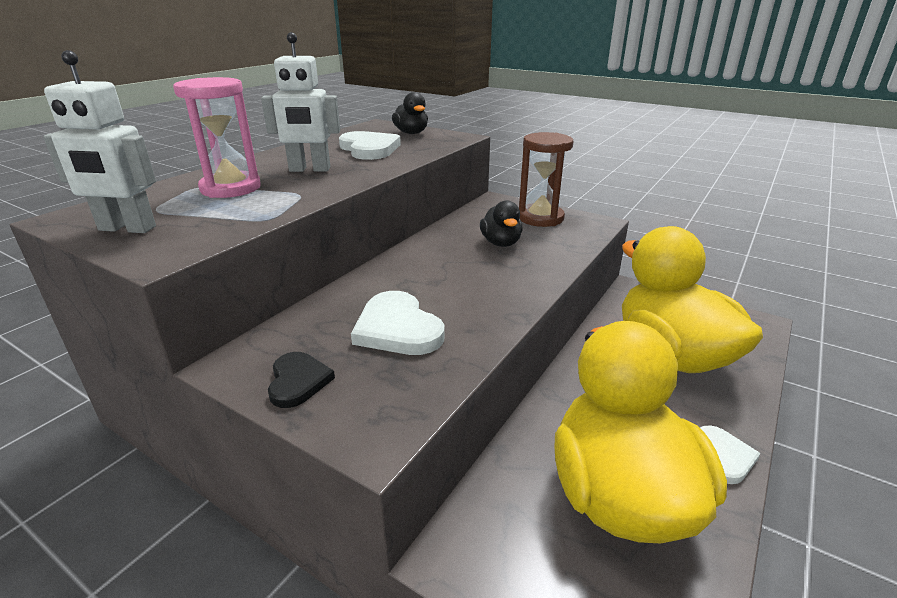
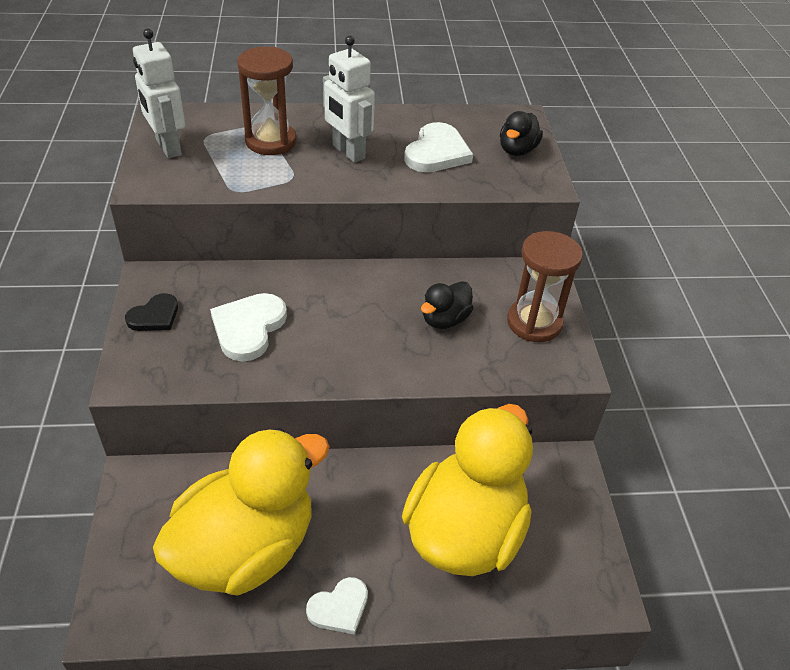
camera: 50 degrees right, 15 degrees up
(231, 188) = (271, 141): pink hourglass -> brown hourglass

